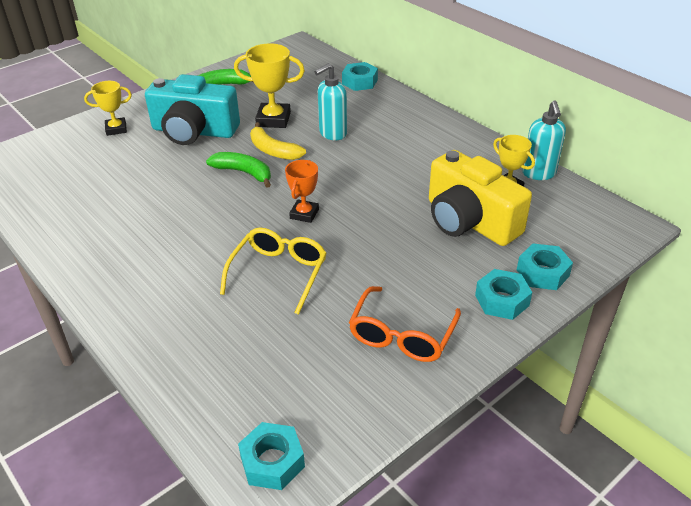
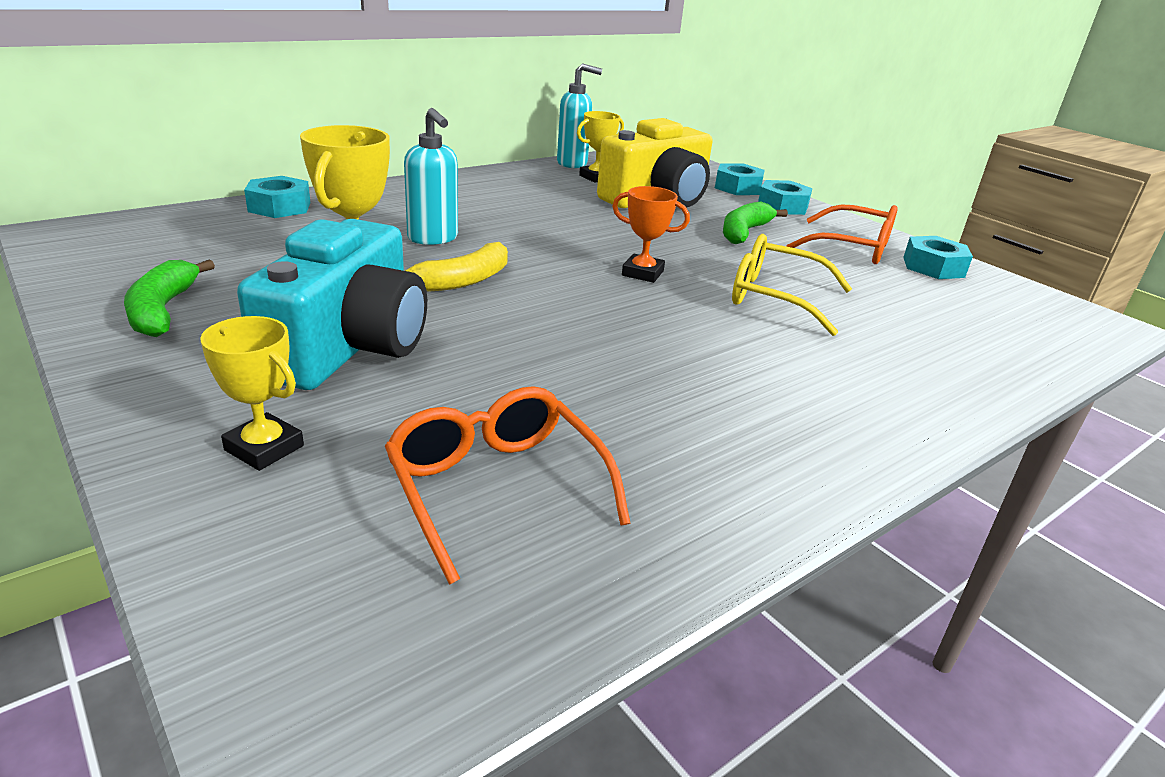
camera: 90 degrees left, 10 degrees down
(83, 180) = (496, 487): none -> orange glasses
(116, 129) = (264, 448): yellow trophy -> yellow trophy turned 45 degrees counterclockwise
(244, 173) = (523, 306): green banana -> green banana (744, 232)
(272, 462) = (1068, 320): turquoise nut -> turquoise nut (933, 267)

